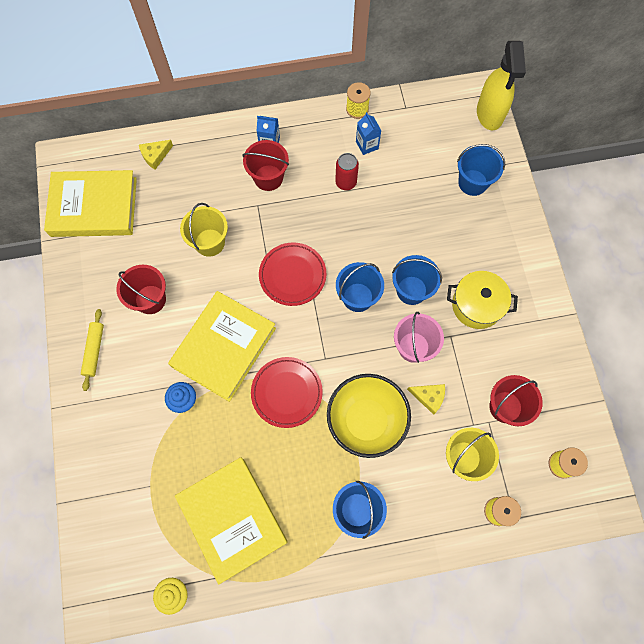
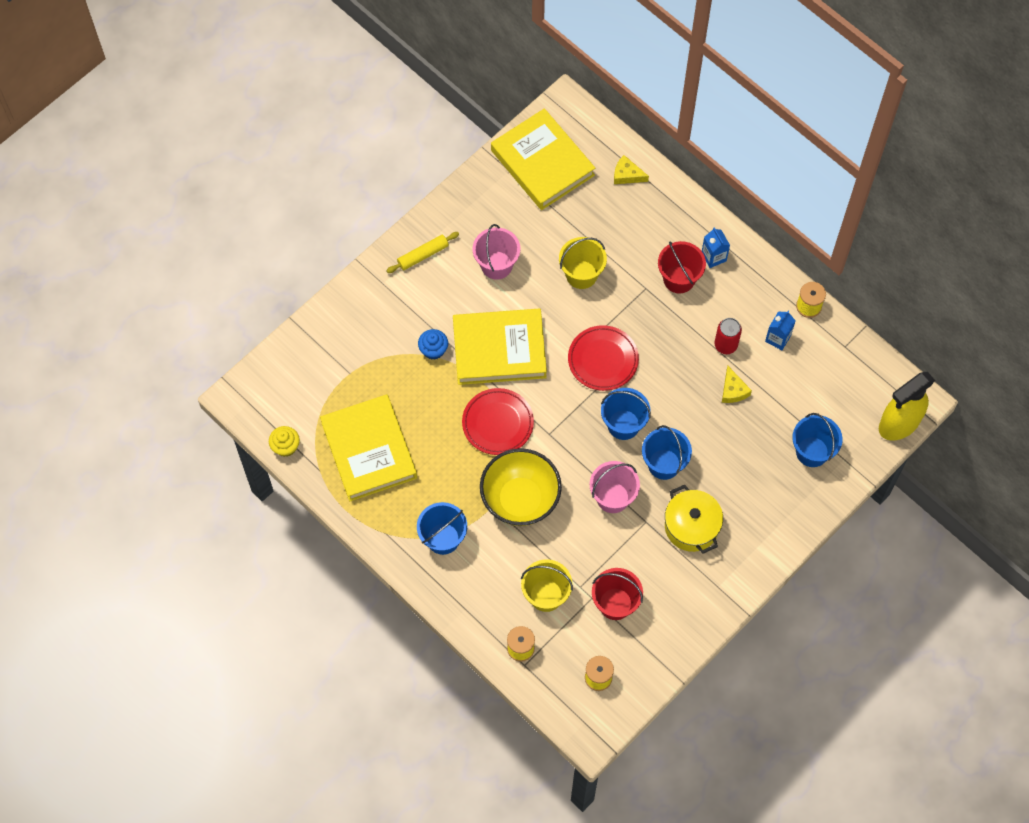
camera: 55 degrees right, 5 degrees down
(150, 299) = (496, 265): red bucket -> pink bucket
(232, 518) = (369, 450): yellow book -> yellow book turned 45 degrees counterclockwise
(429, 397) = (577, 537): yellow cheese -> yellow cheese (733, 390)

